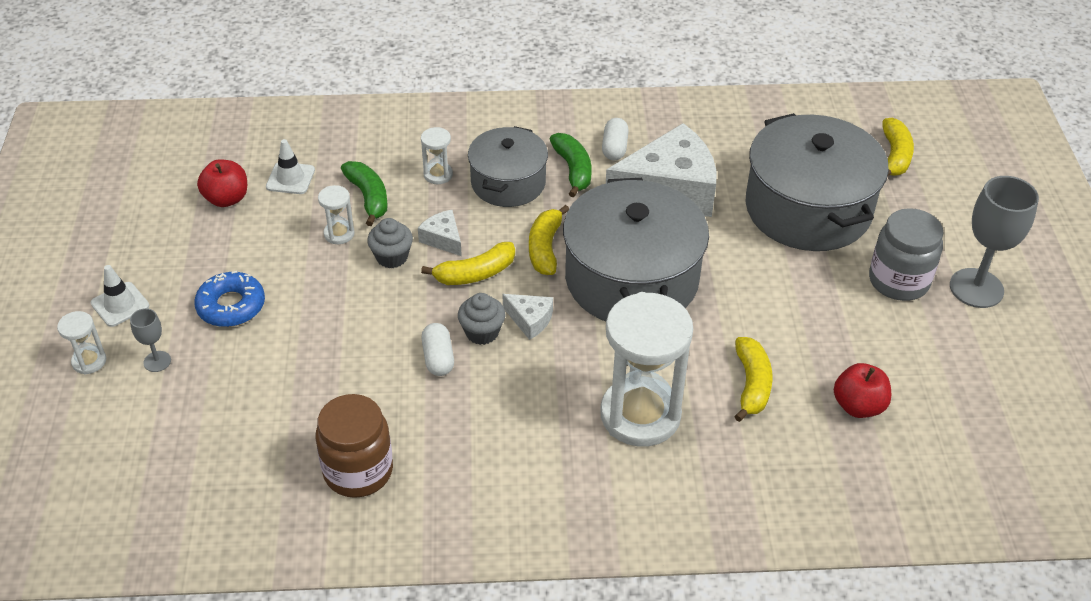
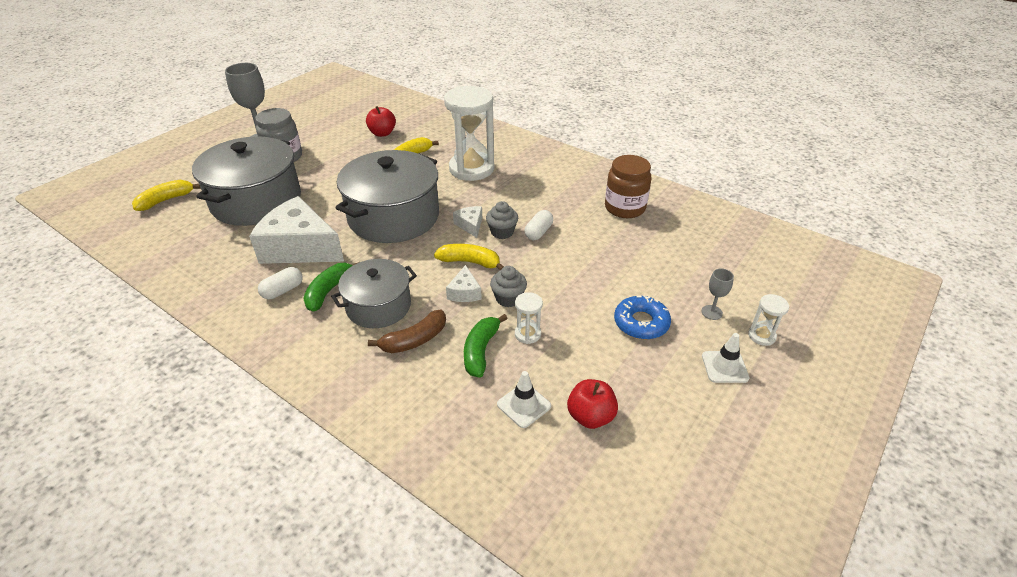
camera: 140 degrees left, 5 degrees down
(438, 175) = (414, 340): white hourglass -> brown banana
(545, 248) = (413, 254): yellow banana -> none

